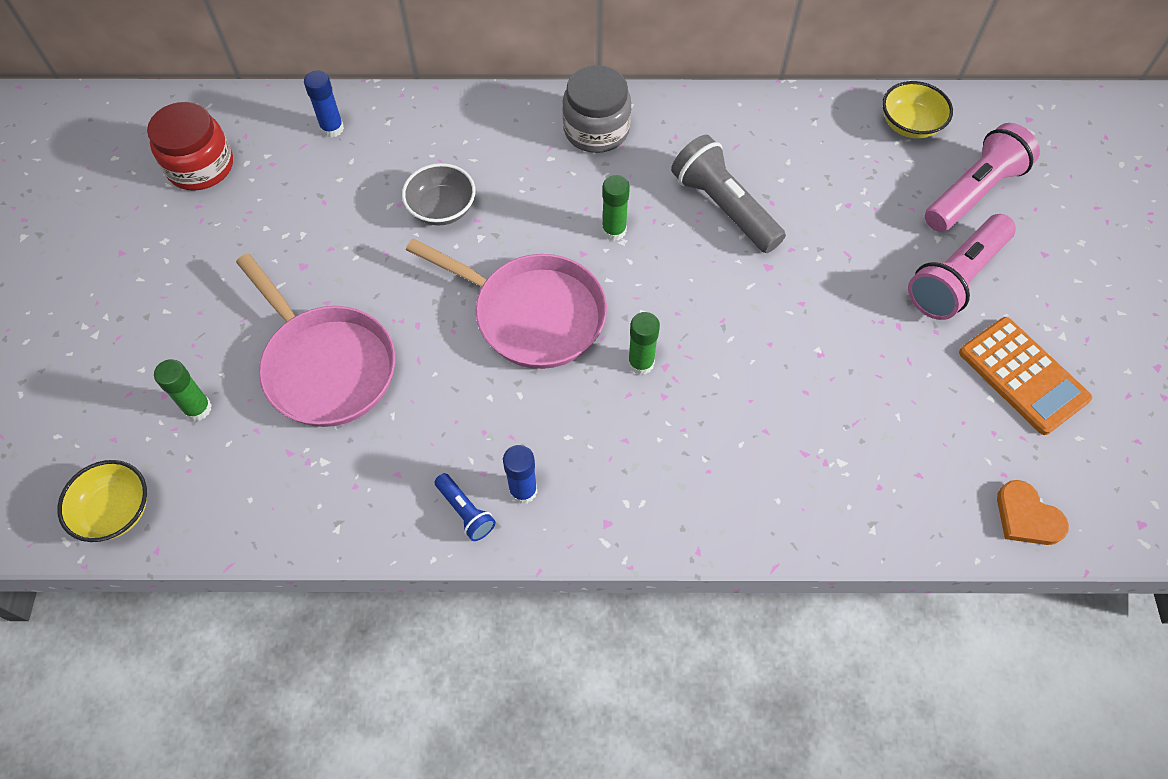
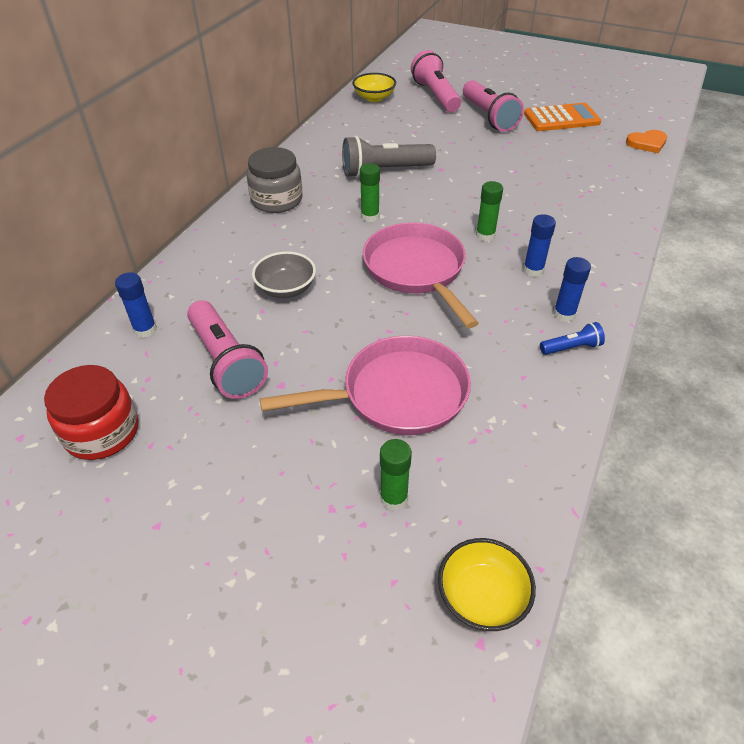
camera: 65 degrees left, 15 degrees down
(315, 210) = (226, 362): none -> pink flashlight
(532, 314) = (416, 270): pink pan -> pink pan turned 75 degrees counterclockwise
(595, 436) = (533, 270): none -> blue glue stick

